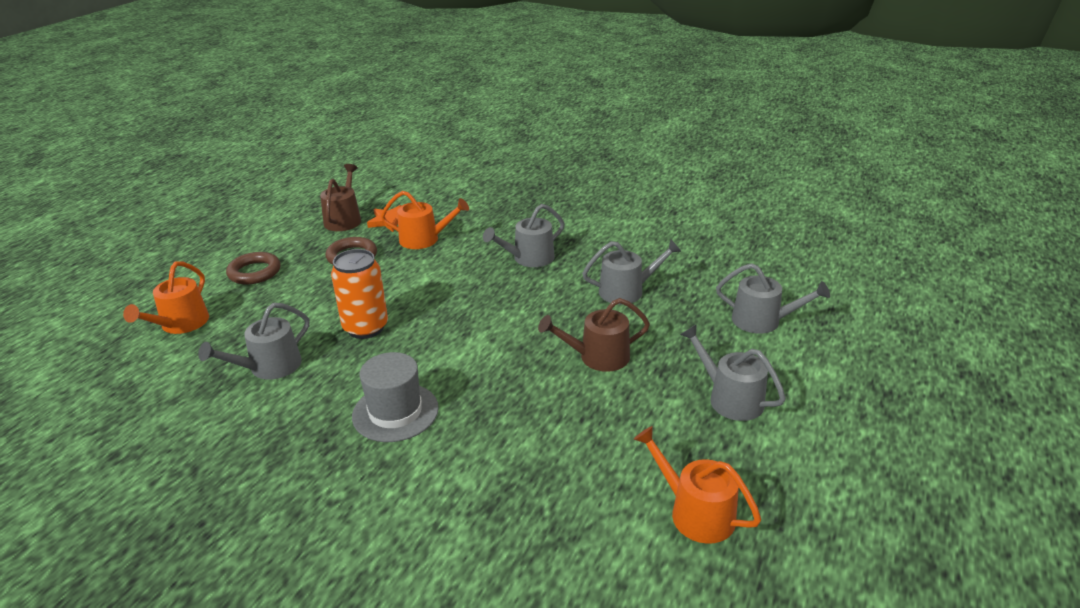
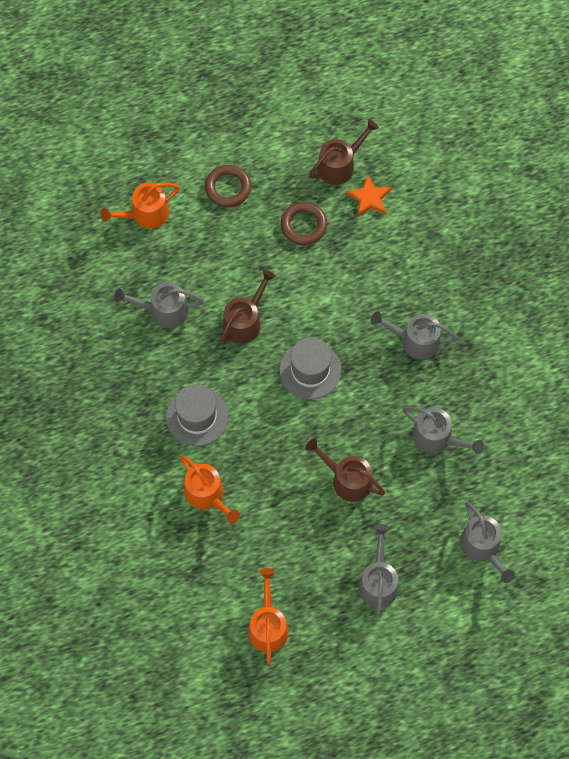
camera: 45 degrees right, 35 degrees up
(365, 328) = (245, 321): orange can -> brown watering can
(424, 239) = (369, 248): orange watering can -> orange watering can (207, 495)
(467, 319) = (310, 370): none -> grey hat

